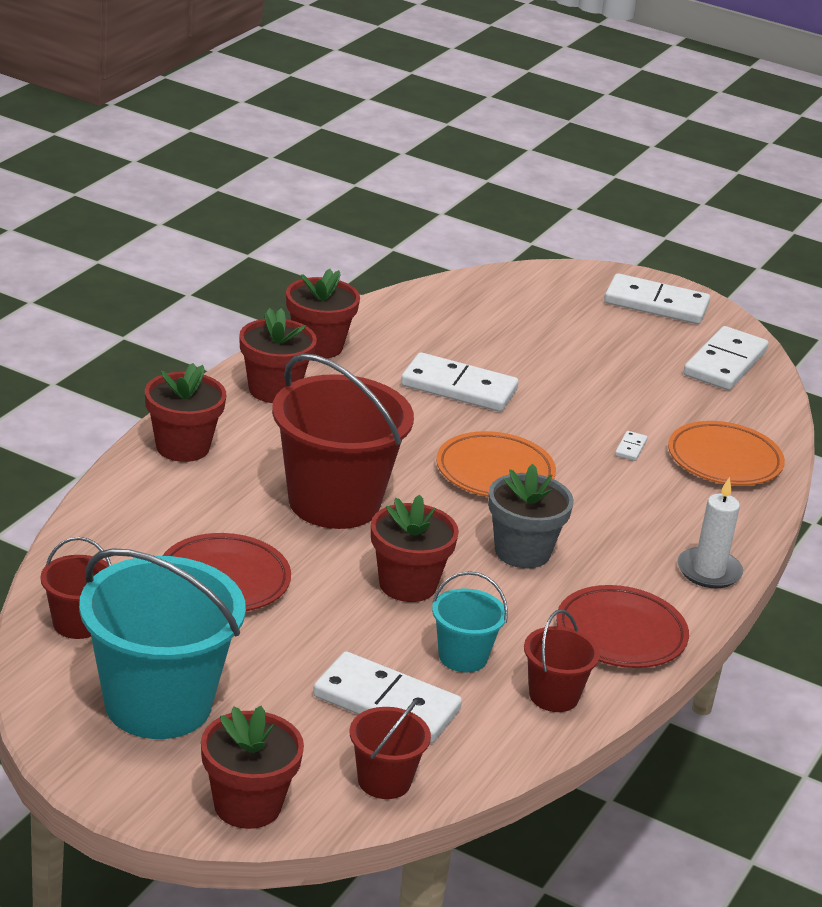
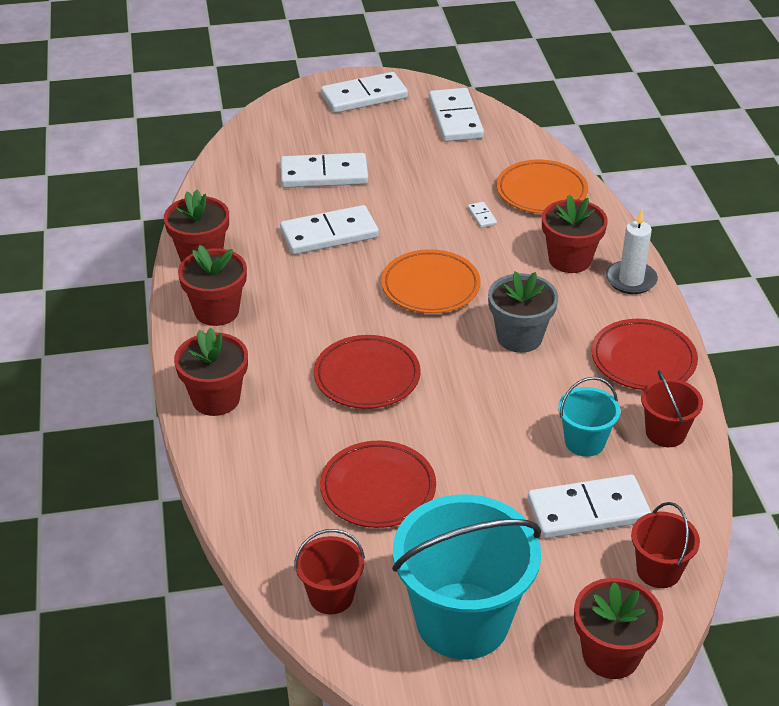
camera: 35 degrees left, 10 degrees up
(334, 502) = (367, 377): red bucket -> red plate
(407, 584) = (488, 410): red flower pot -> red flower pot (570, 259)
(522, 343) = (324, 174): none -> white domino

